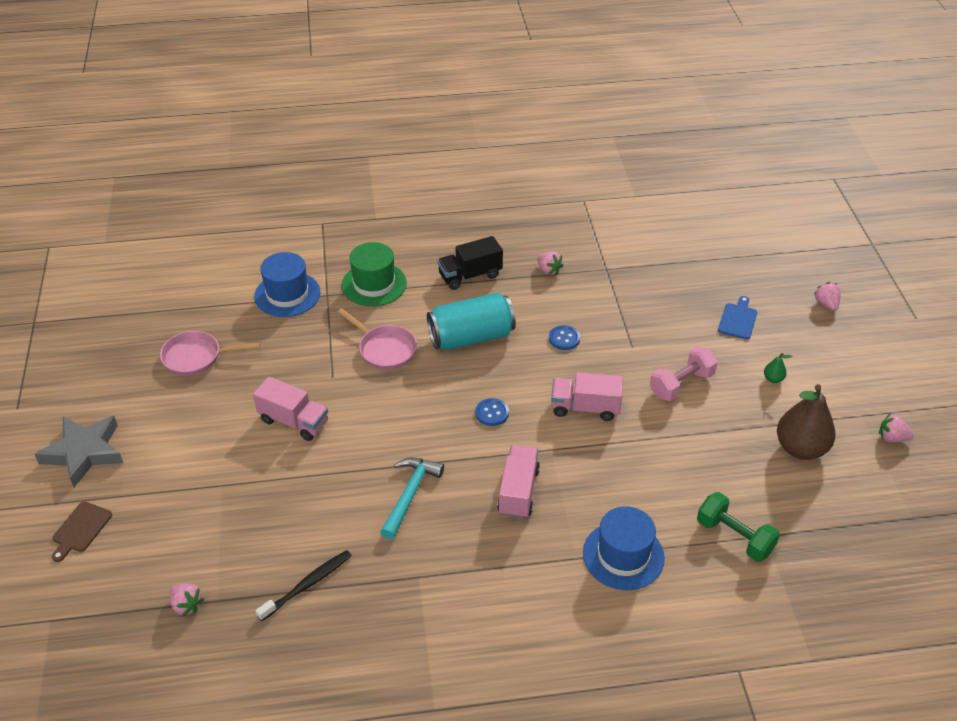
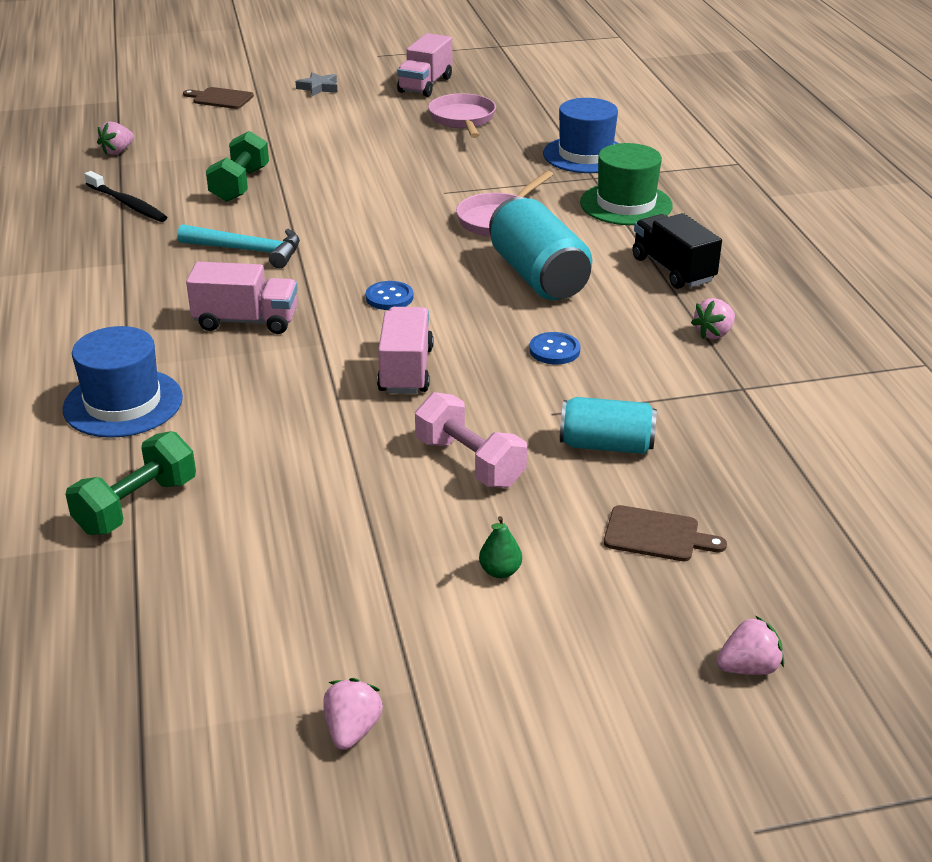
camera: 85 degrees right, 10 degrees down
(84, 452) = (318, 88): grey star -> grey star, size x0.50
(288, 505) = (240, 185): none -> green dumbbell
(294, 421) = (366, 177): pink truck -> pink truck (425, 85)
(662, 328) = (606, 445): none -> turquoise can
(738, 319) = (656, 535): blue cutting board -> brown cutting board
(800, 448) = (323, 594): brown pear -> none

